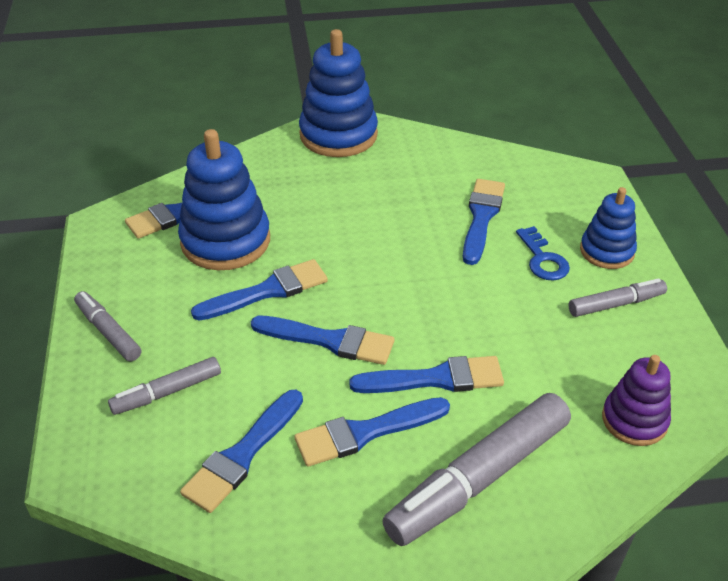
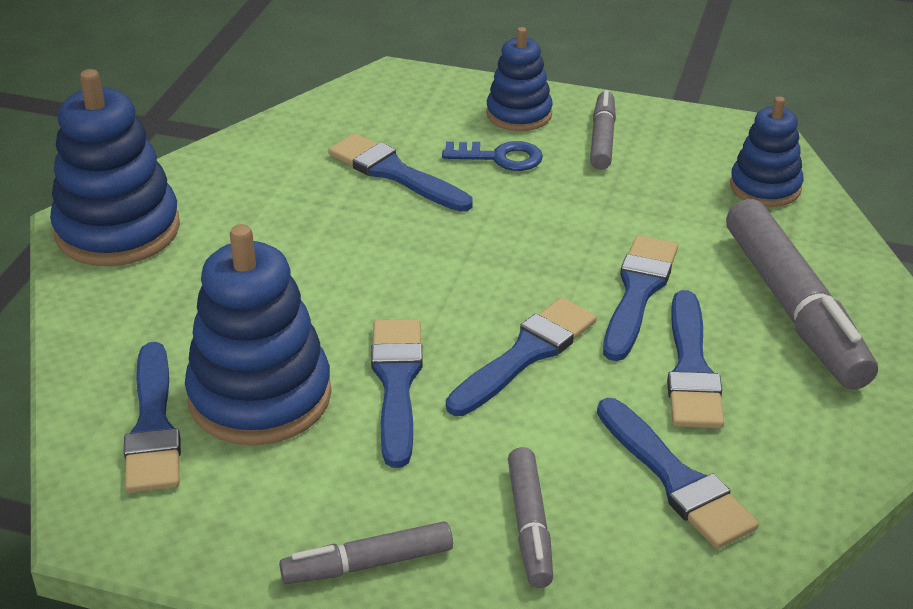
camera: 65 degrees left, 5 degrees down
(634, 420) = (765, 187): purple stacking toy -> blue stacking toy

